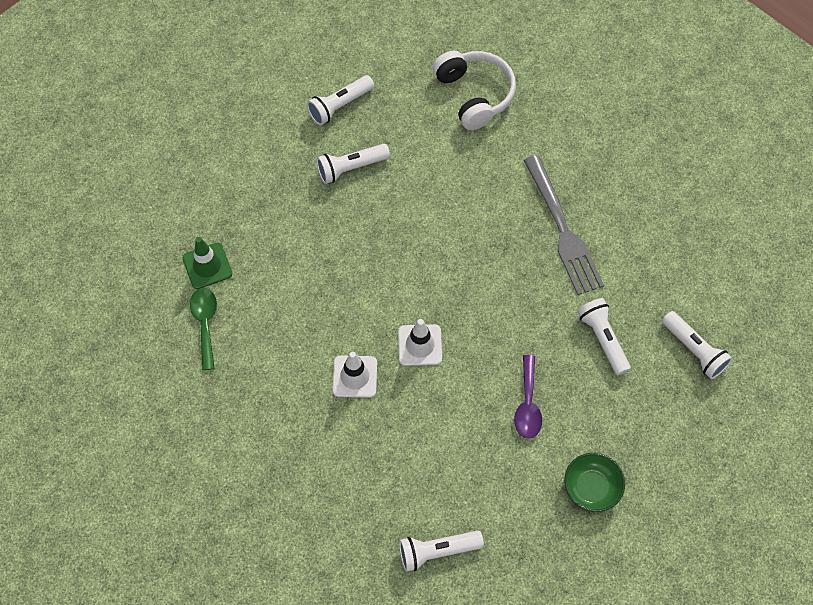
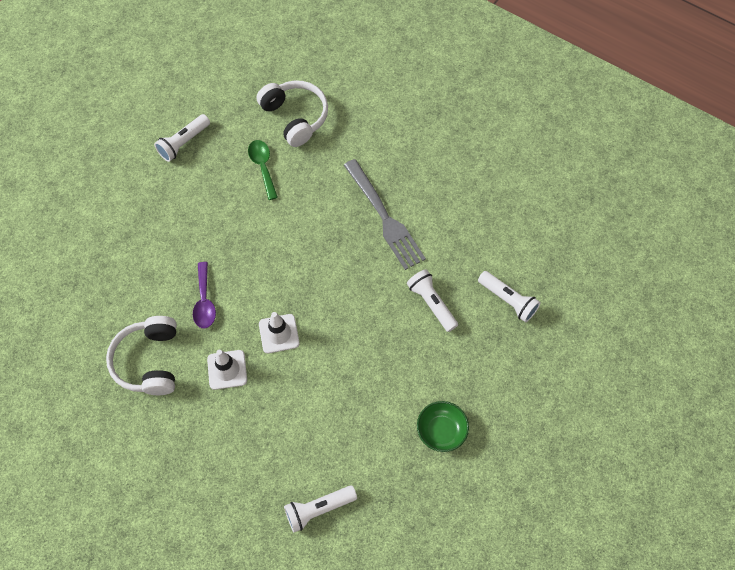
camera: 10 degrees left, 0 degrees up
(205, 323) = (92, 345): green spoon -> green spoon (263, 166)
(207, 266) = (87, 295): green traffic cone -> none
(268, 352) = (149, 361): none -> white headphones
(351, 168) = (200, 193): white flashlight -> none
(527, 405) = (377, 369): purple spoon -> purple spoon (204, 302)

